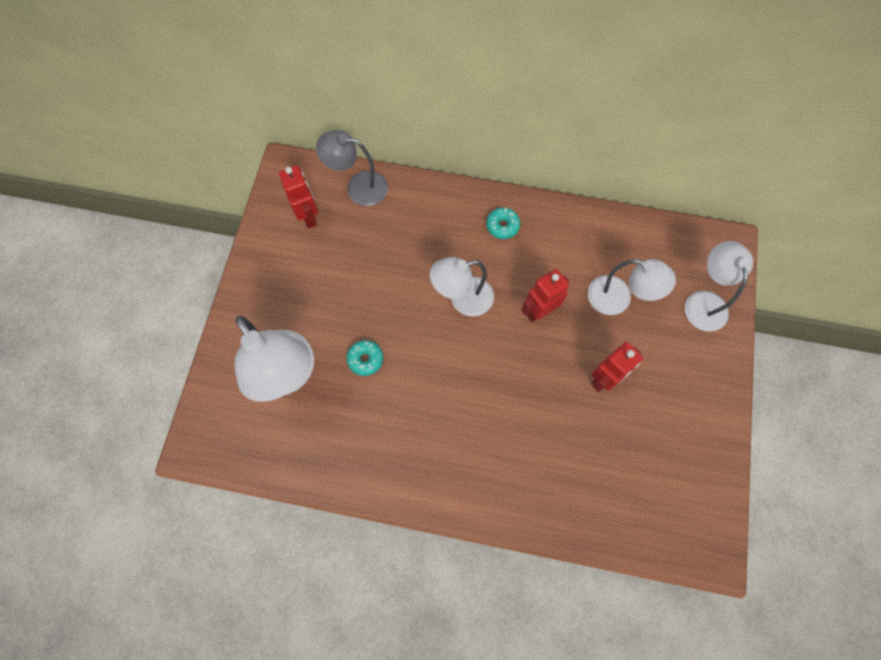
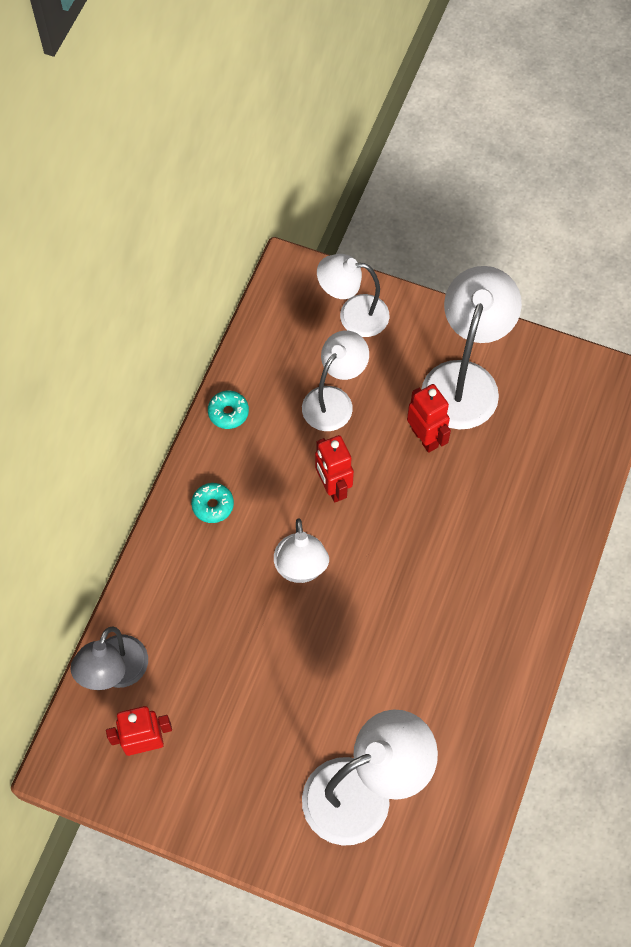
camera: 80 degrees left, 5 degrees down
(365, 359) = (358, 695): turquoise donut -> turquoise donut (228, 412)
(670, 405) = (464, 380): none -> white lamp

